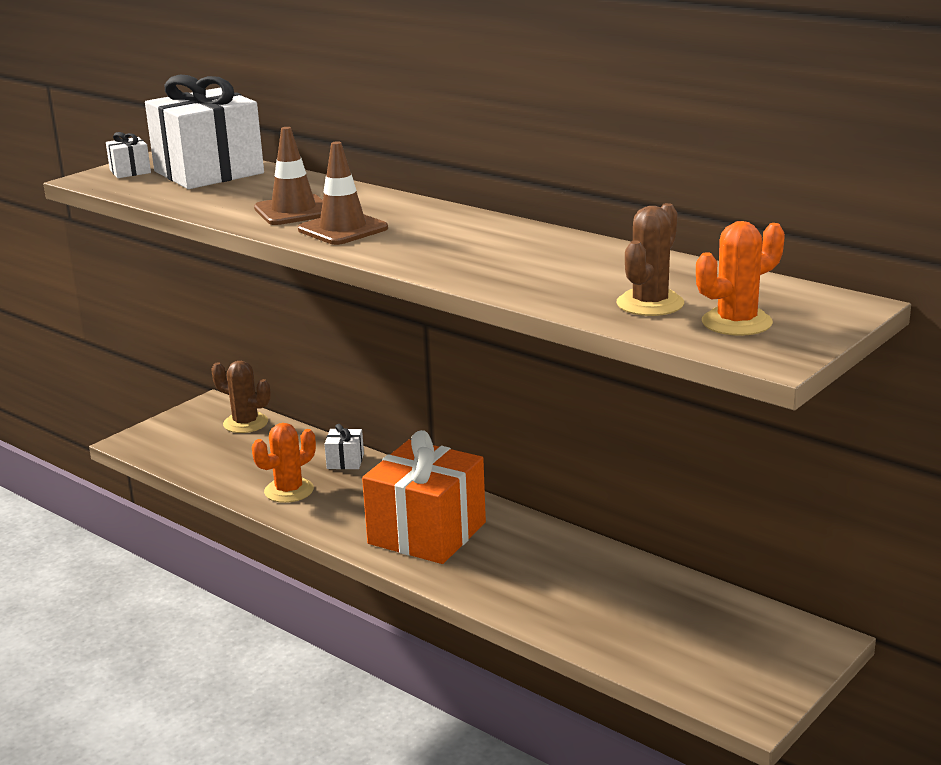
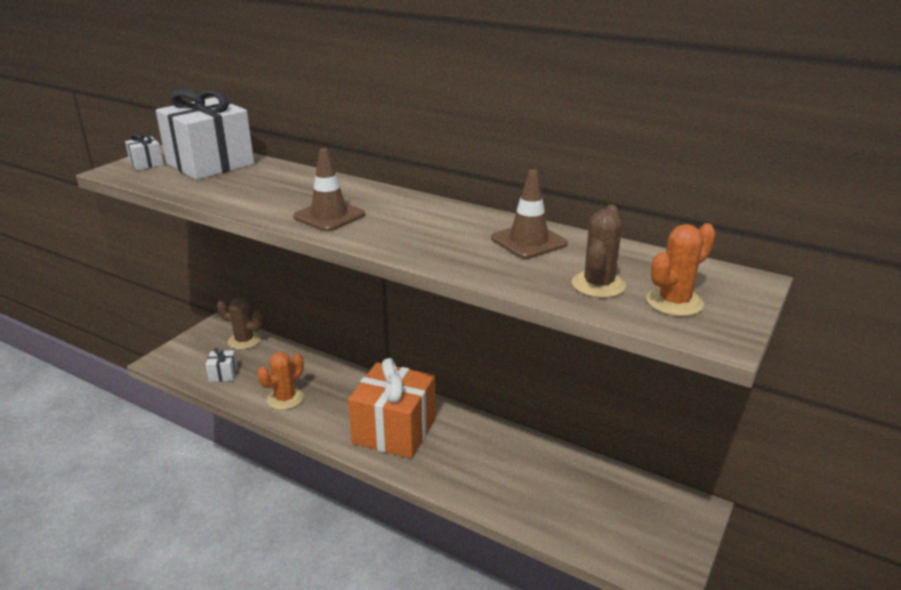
camera: 10 degrees left, 5 degrees up
(293, 211) = (285, 199): brown traffic cone -> brown traffic cone (528, 241)
(345, 461) = (323, 370): white gift -> white gift (223, 374)

